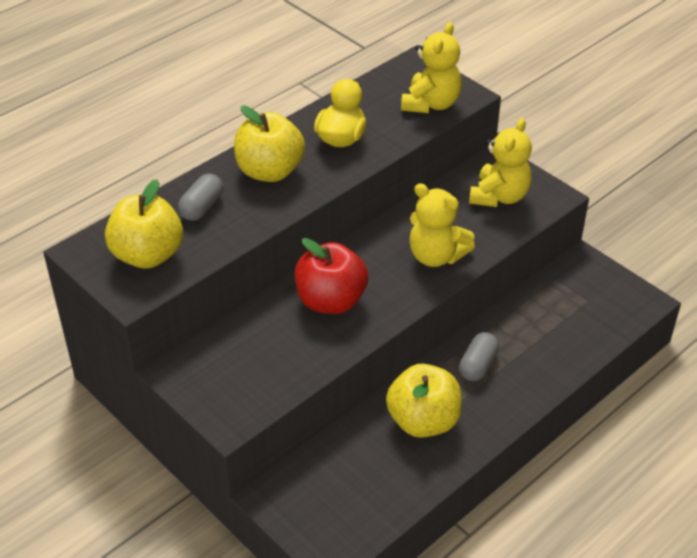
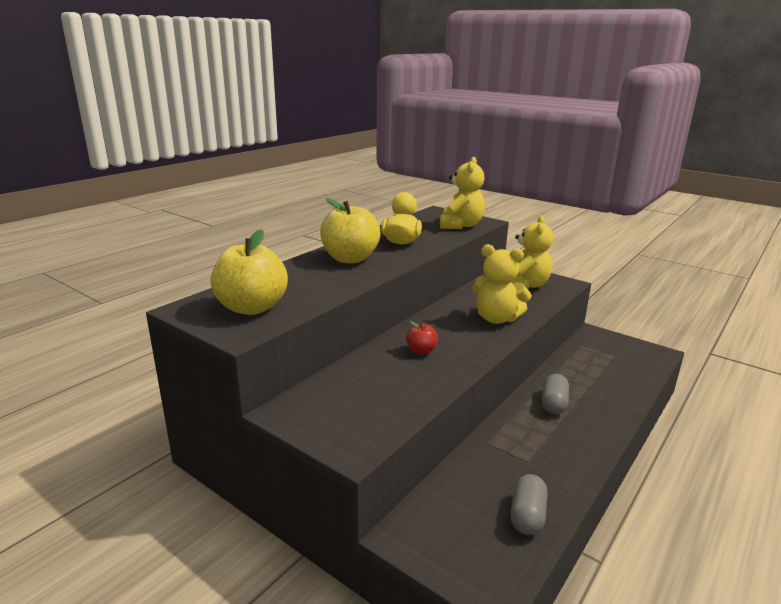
camera: 10 degrees left, 20 degrees down
(202, 207) = (297, 279): grey capsule -> grey capsule (527, 516)
(331, 301) = (421, 351): red apple -> red apple, size x0.48
(423, 421) = (528, 450): yellow apple -> none

